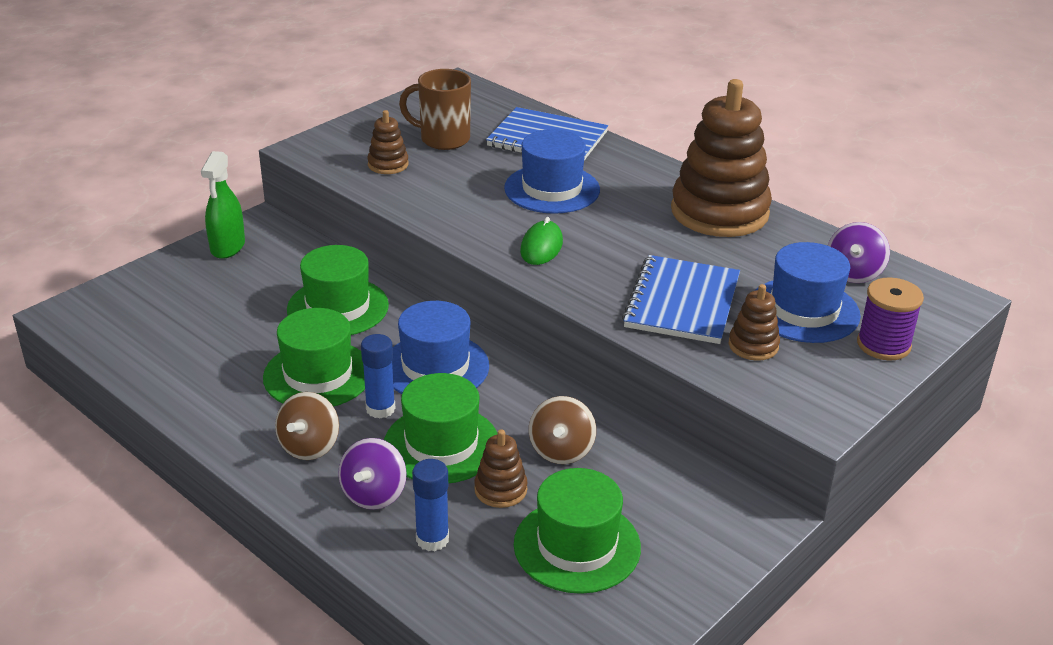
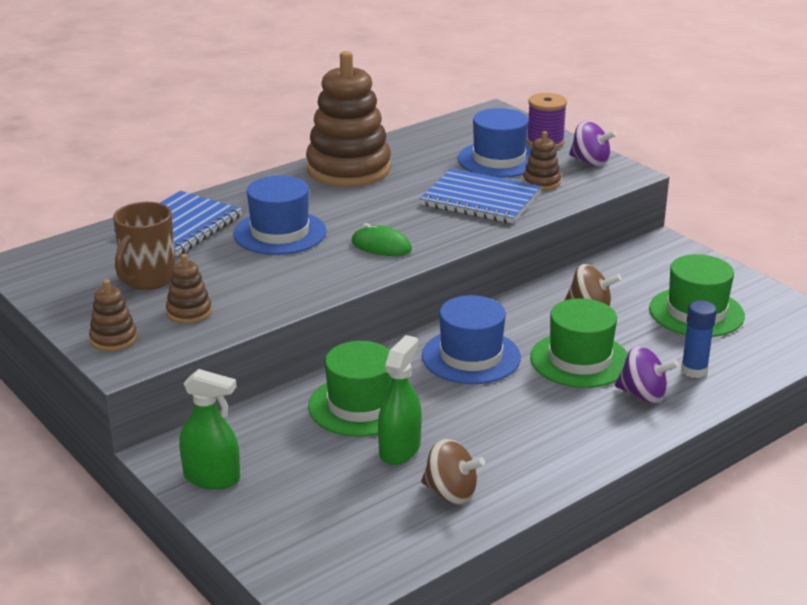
camera: 80 degrees left, 5 degrees down
(266, 335) = (399, 449): none -> green spray bottle
(309, 446) = (579, 425): brown spinning top -> brown spinning top (451, 493)
(318, 375) = (473, 419): green hat -> none
(380, 409) = (528, 387): blue glue stick -> none
(500, 489) = (636, 337): brown stacking toy -> brown stacking toy (113, 339)
(853, 273) = (453, 137): purple spinning top -> purple spinning top (590, 162)

